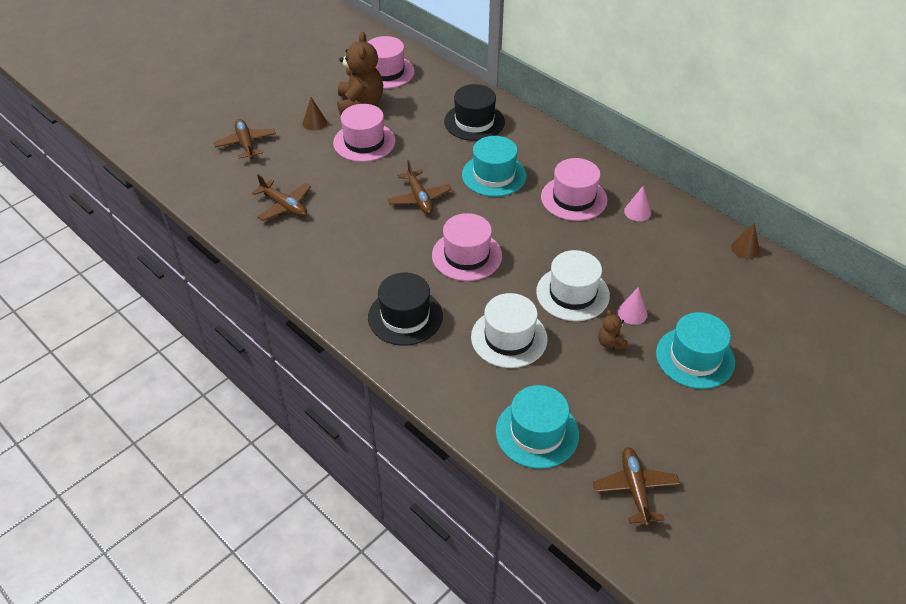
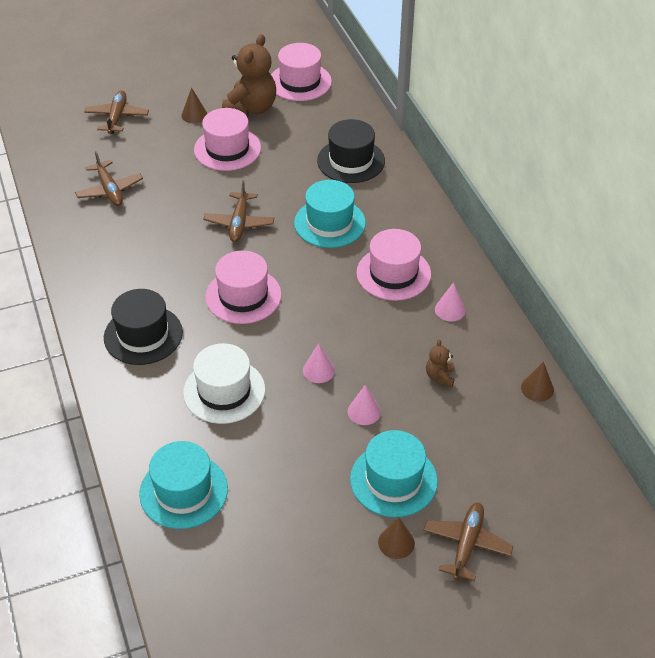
camera: 25 degrees right, 0 degrees up
(572, 293) = (318, 370): white hat -> pink cone
(610, 343) = (319, 433): brown teddy bear -> brown teddy bear (440, 377)
(635, 489) = (235, 581): brown plane -> brown plane (467, 544)
(733, 405) = (396, 542): none -> brown cone

